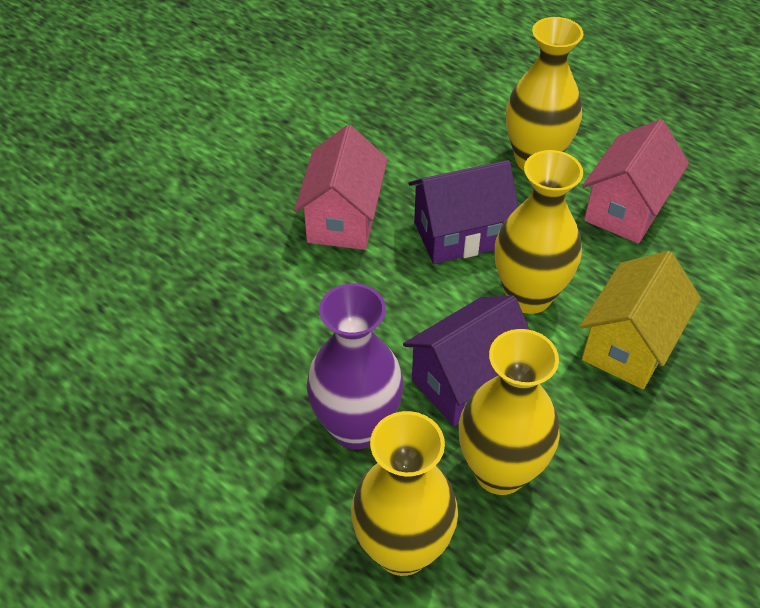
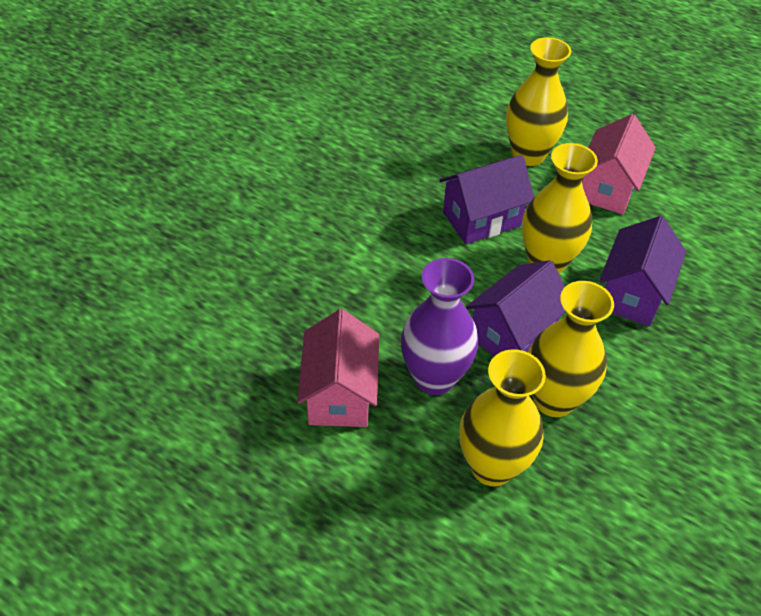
camera: 10 degrees left, 0 degrees up
(343, 219) = (384, 214): pink house -> pink house (340, 394)
(629, 345) = (632, 294): yellow house -> purple house

